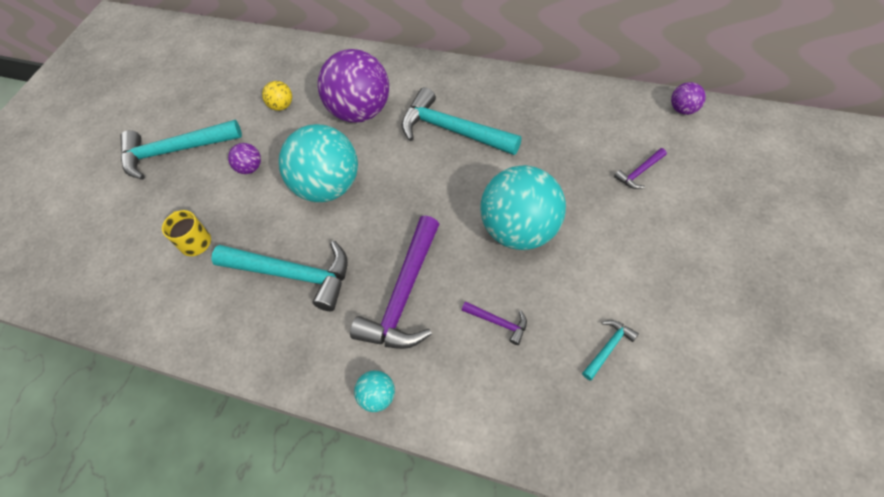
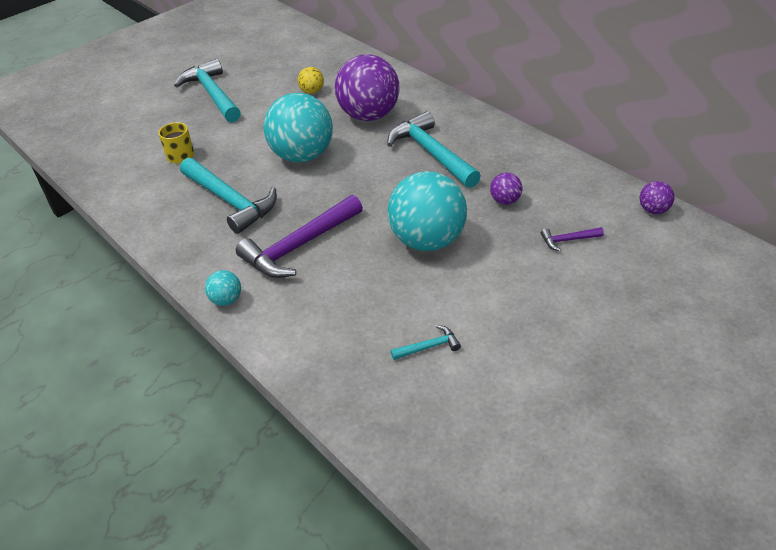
camera: 25 degrees right, 15 degrees down
(175, 151) = (212, 94): turquoise hammer -> turquoise hammer turned 45 degrees clockwise
(250, 168) = (256, 123): purple ball -> purple ball (505, 201)
(498, 322) = (355, 293): purple hammer -> none

